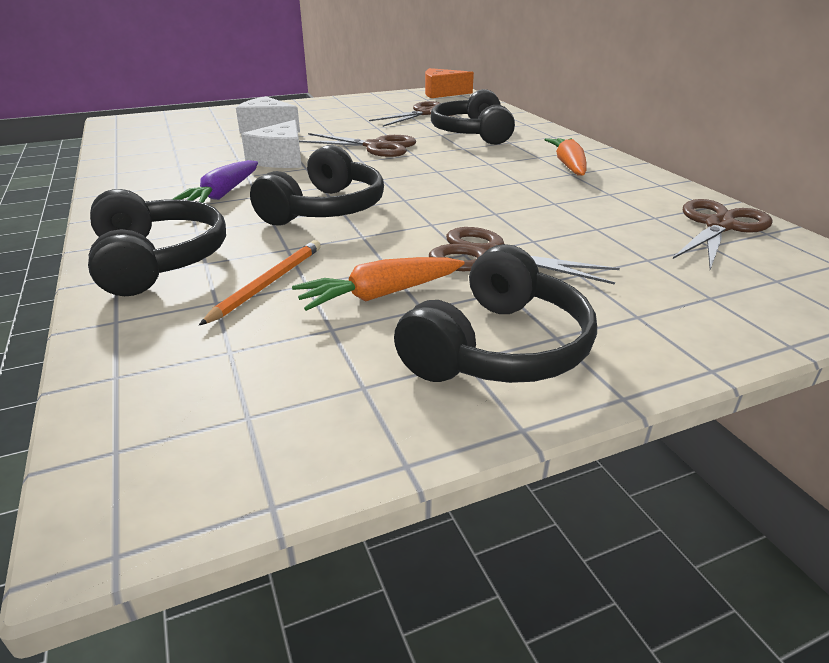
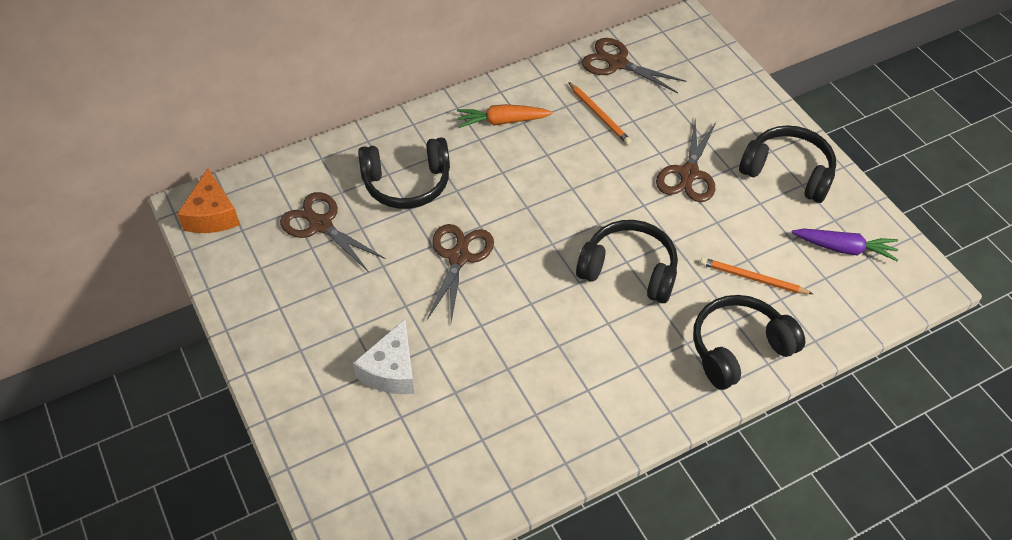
camera: 95 degrees left, 20 degrees up
(222, 194) = (610, 349): purple carrot -> purple carrot (845, 248)
(281, 159) = (508, 329): white cheese -> none
(379, 295) = (751, 223): orange carrot -> none
(599, 209) = (599, 115): none -> orange pencil

